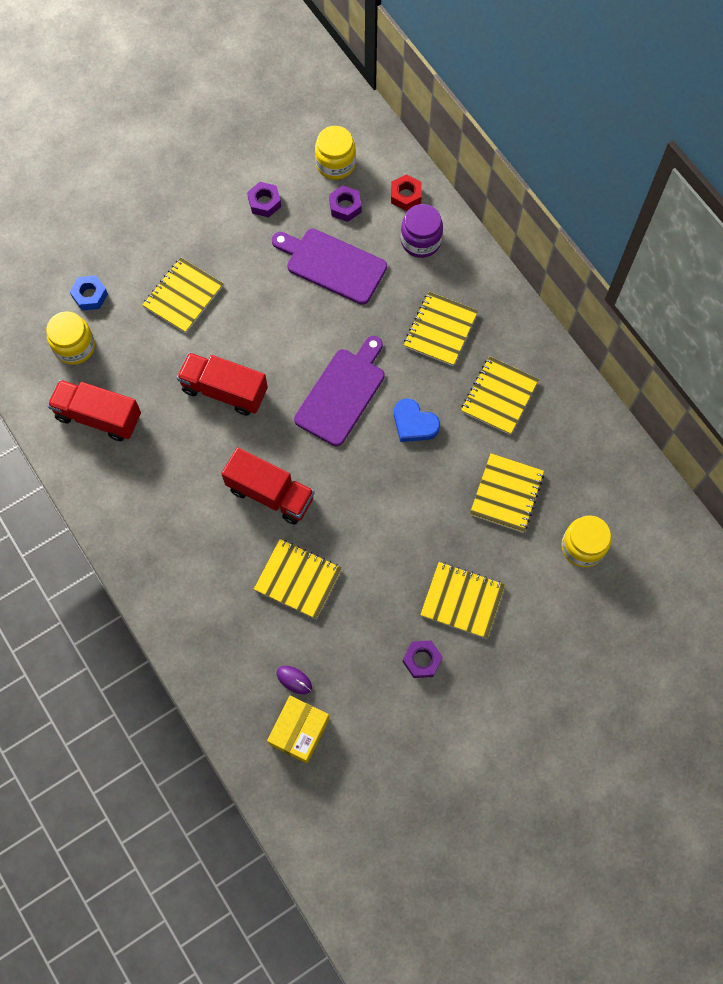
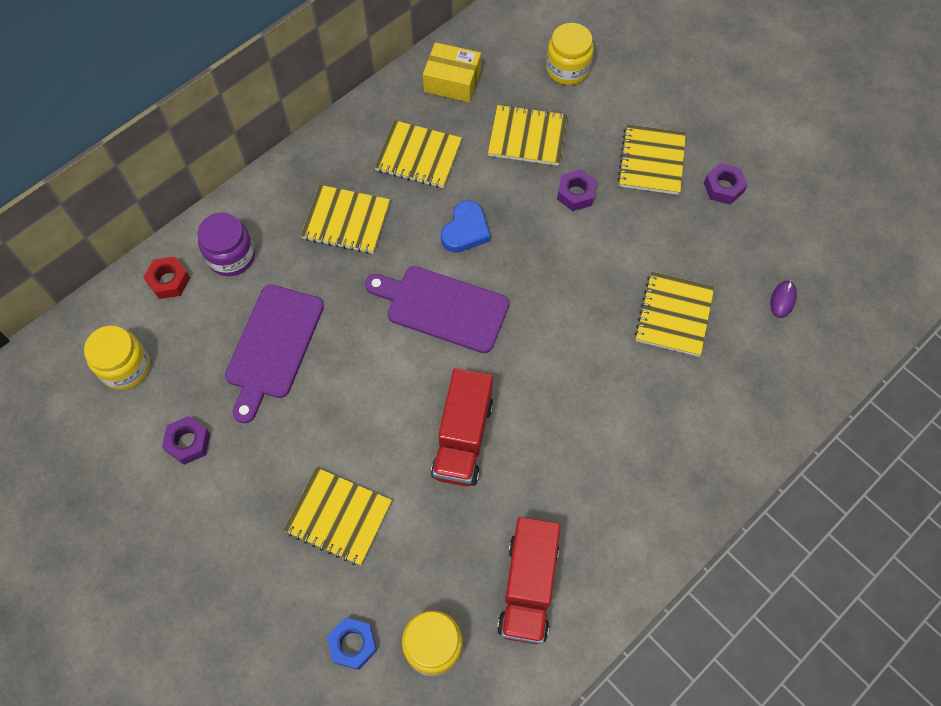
camera: 100 degrees left, 5 degrees down
(270, 494) = (582, 361): red truck -> none
(299, 731) = (833, 285): yellow box -> yellow box (452, 81)
(345, 206) = (188, 345): purple nut -> purple nut (576, 194)

